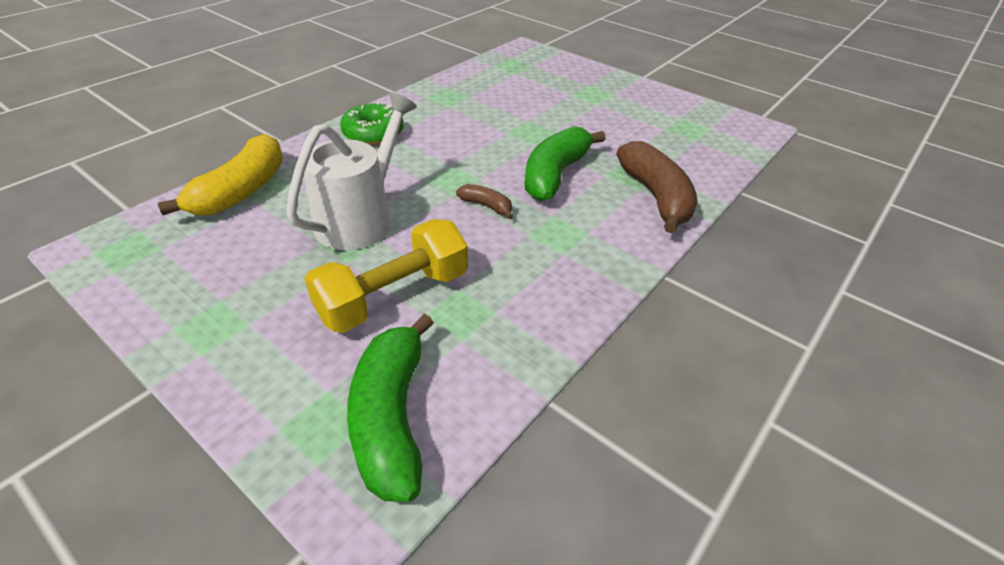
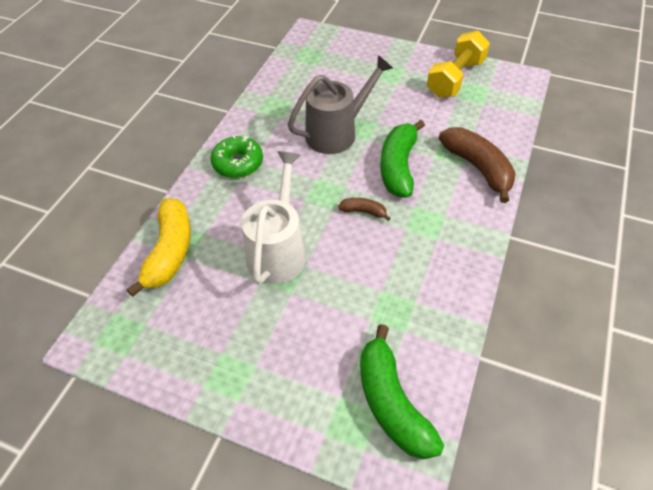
camera: 15 degrees left, 10 degrees up
(394, 296) = (341, 311): yellow dumbbell -> yellow dumbbell (455, 78)
(501, 131) = (337, 132): none -> grey watering can

